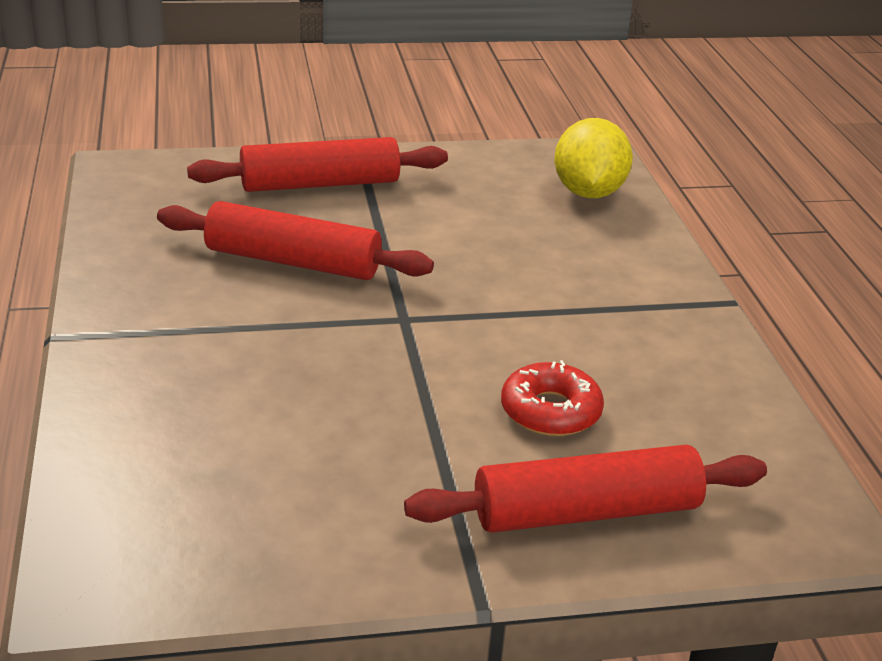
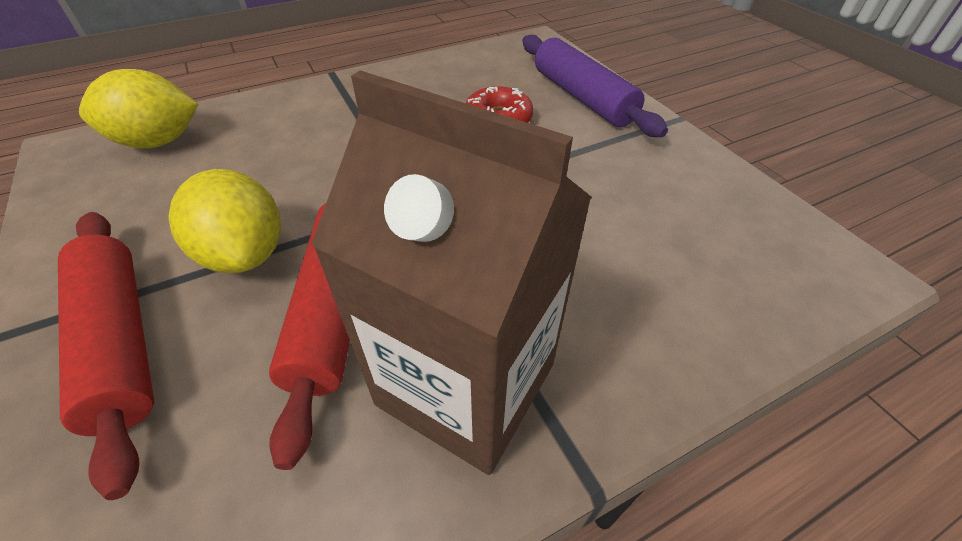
camera: 105 degrees left, 15 degrees up
(172, 304) = (466, 384): none -> brown carton
(383, 229) = (245, 254): none -> yellow lemon
(586, 512) = (582, 97): red rolling pin -> purple rolling pin

